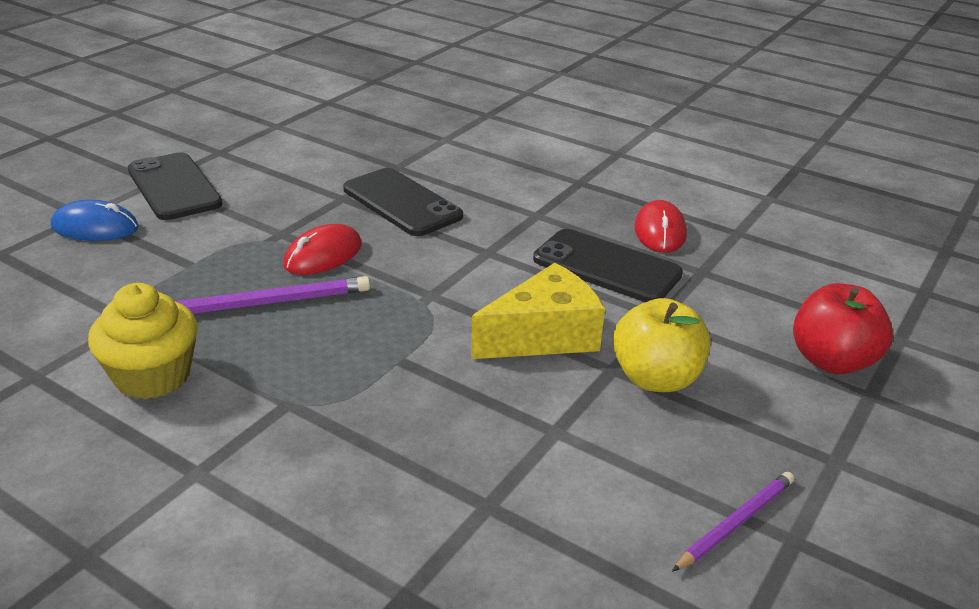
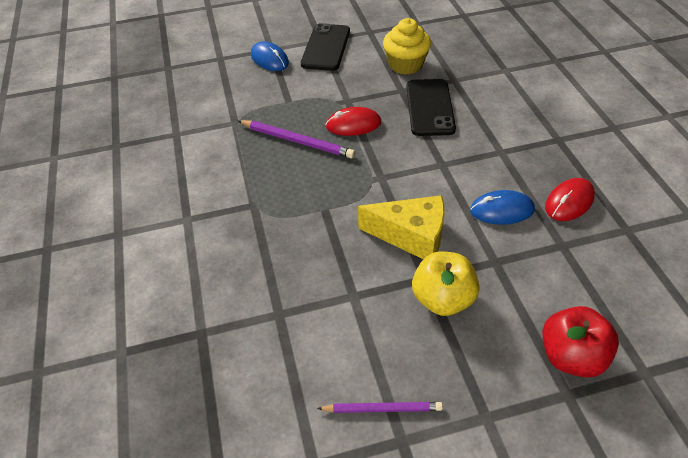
camera: 45 degrees right, 15 degrees up
(153, 376) = (216, 158): yellow cupcake -> yellow cupcake (405, 65)
(606, 267) = (502, 210): black phone -> blue mouse

